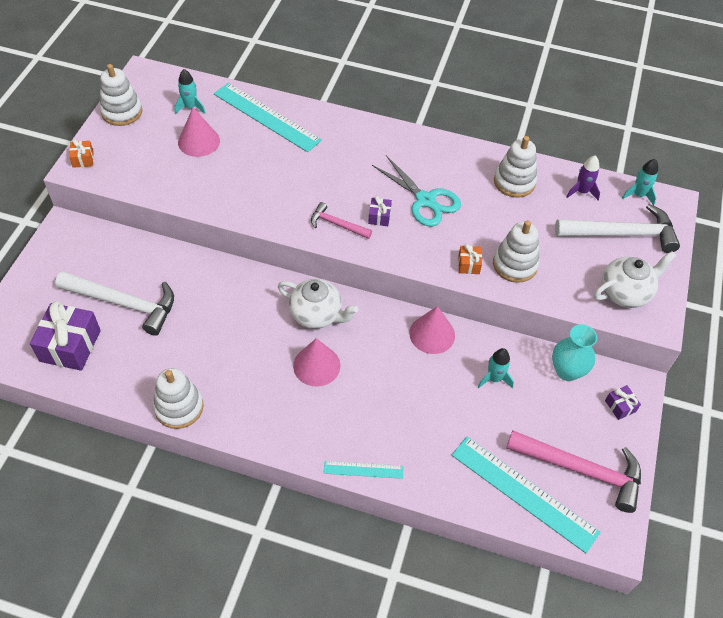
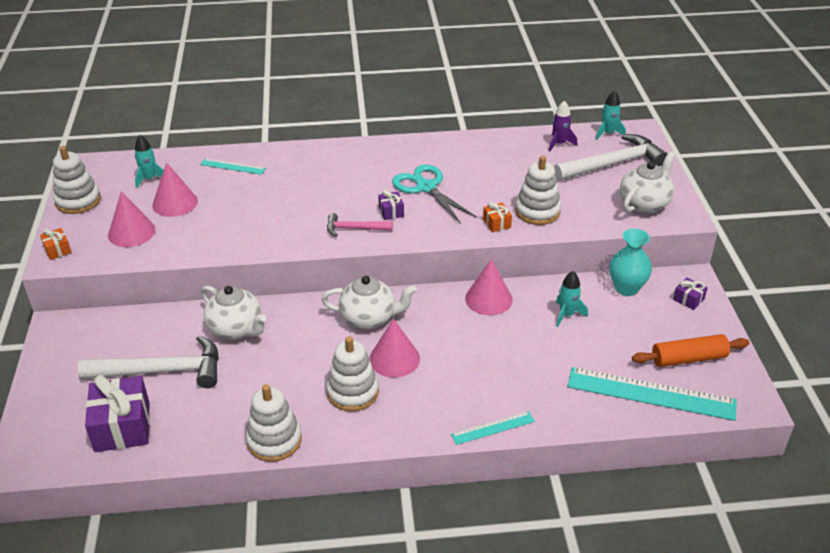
camera: 20 degrees left, 15 degrees down
(149, 161) = (131, 232): none -> pink cone
(201, 284) = (236, 329): none -> white teapot
(266, 117) = (233, 166): turquoise ruler -> turquoise ruler, size x0.50
(425, 200) = (426, 187): turquoise scissors -> turquoise scissors turned 150 degrees counterclockwise
(514, 182) = (497, 153): white stacking toy -> white stacking toy (352, 392)
(581, 470) = (688, 359): pink hammer -> orange rolling pin

